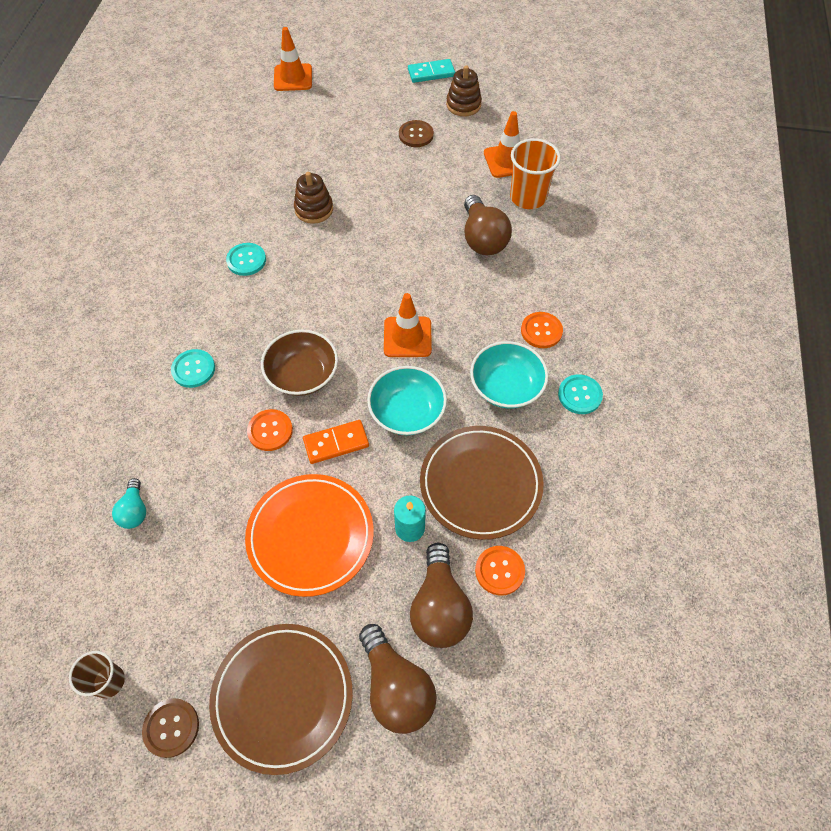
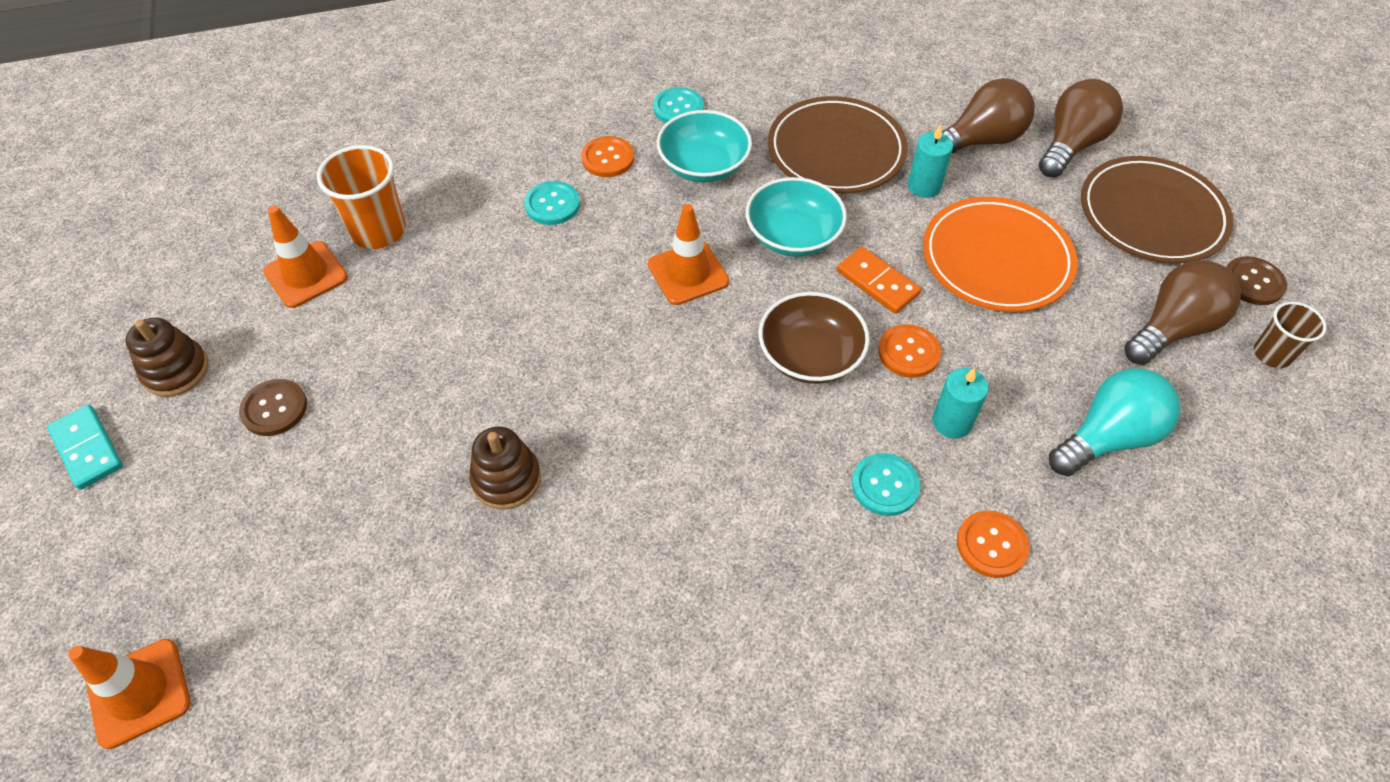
camera: 115 degrees left, 5 degrees down
(135, 511) = (1107, 437): turquoise light bulb -> turquoise light bulb, size x1.80
(207, 426) = (952, 422): none -> turquoise candle
(246, 260) = (658, 522): turquoise button -> turquoise button (552, 204)
(483, 238) = (480, 254): brown light bulb -> brown light bulb (1172, 328)
(499, 571) = (913, 112): orange button -> orange button (991, 545)

